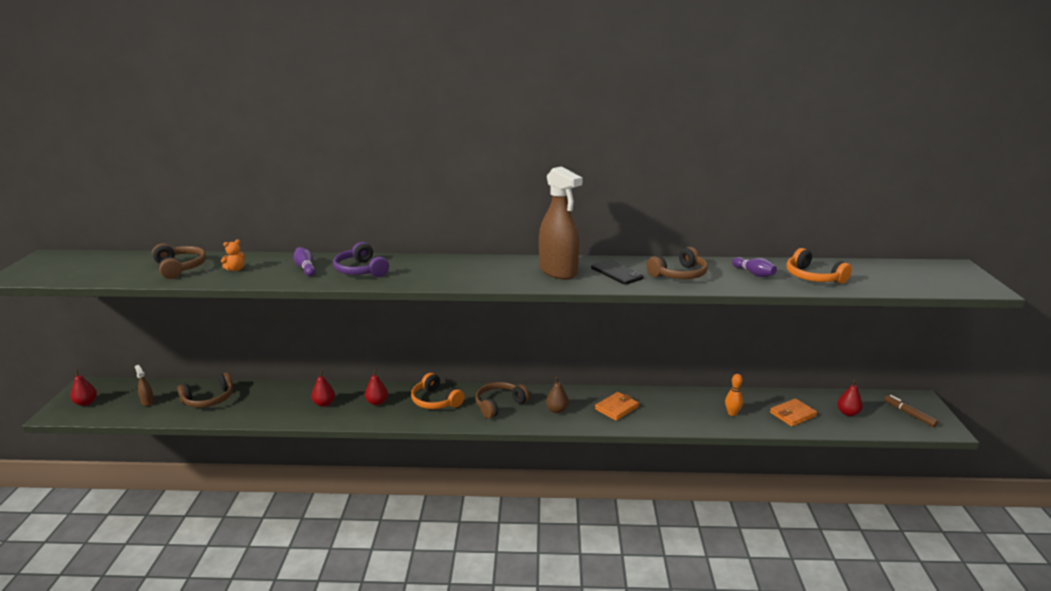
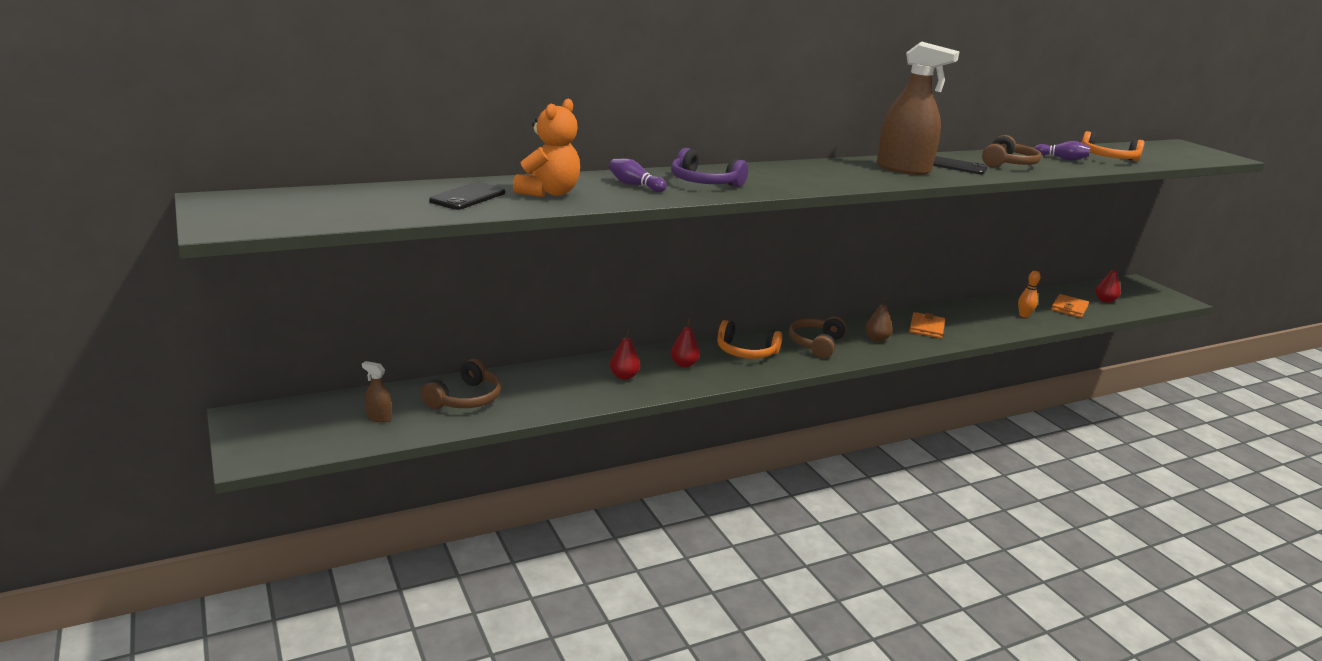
camera: 30 degrees left, 0 degrees up
(86, 403) = (280, 436): red pear -> none
(180, 268) = (467, 197): brown headphones -> black phone
(235, 269) = (548, 193): orange teddy bear -> orange teddy bear, size x2.06
(909, 414) = (1145, 294): brown marker -> none

